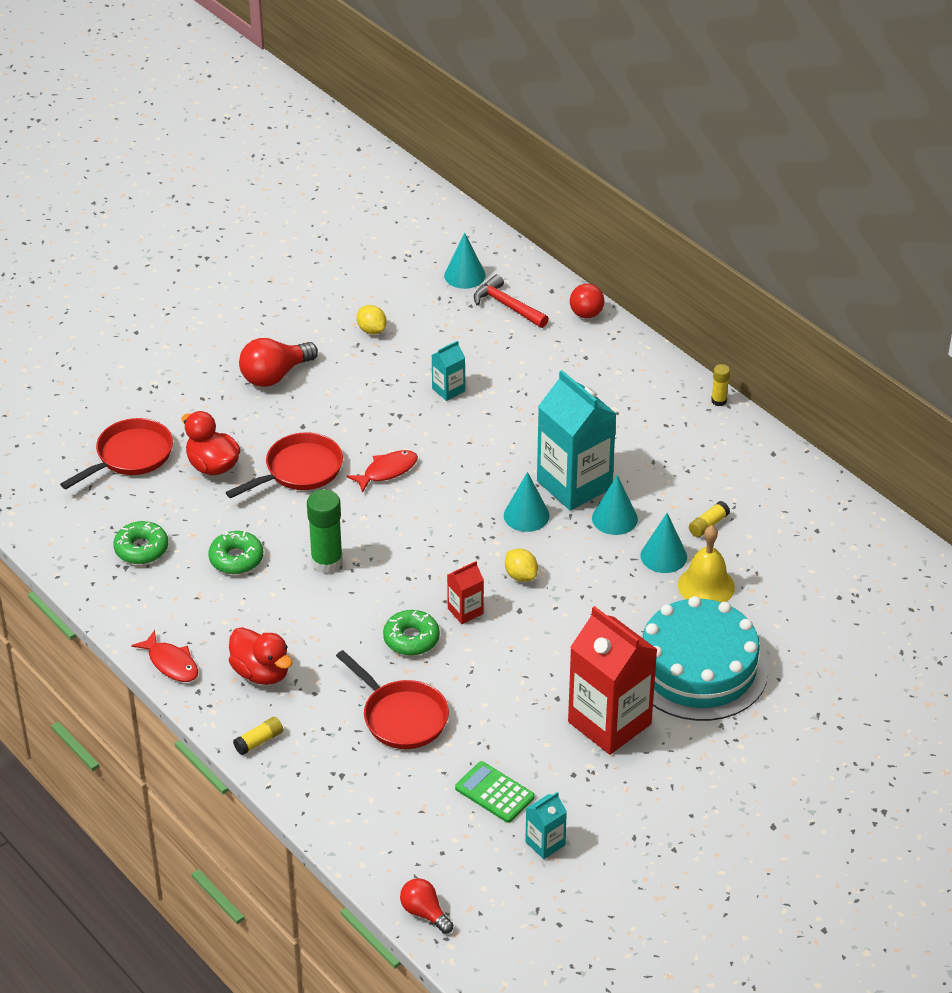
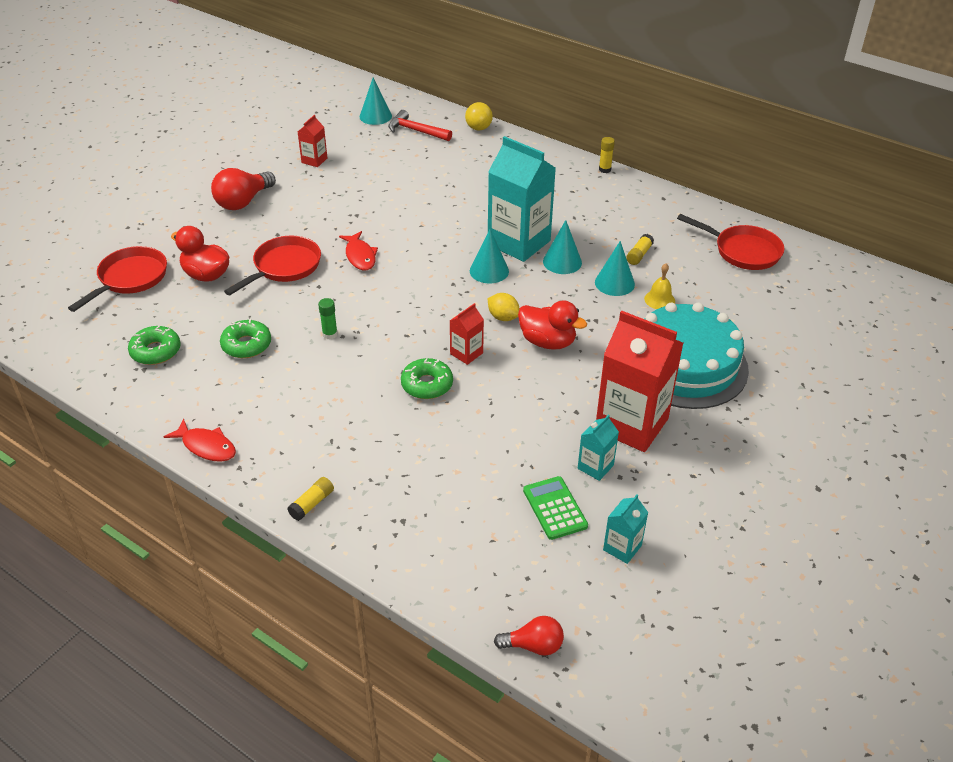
camera: 15 degrees left, 0 degrees up
(261, 673) = (296, 439): red duck -> red duck (547, 342)
(327, 562) = (330, 334): green glue stick -> green glue stick, size x0.53
(372, 330) = (314, 160): yellow lemon -> red carton
(387, 471) = (360, 256): red fish -> red fish turned 120 degrees clockwise
(401, 716) = (441, 454): red pan -> red pan (742, 251)
(424, 913) = (533, 645): red light bulb -> red light bulb turned 150 degrees clockwise
(448, 390) = (390, 192): turquoise carton -> turquoise carton (595, 467)
(494, 793) = (555, 508): green calculator -> green calculator turned 45 degrees clockwise
(586, 314) = (478, 128): red ball -> yellow ball
(706, 586) = (659, 300): yellow bell -> yellow bell, size x0.63

